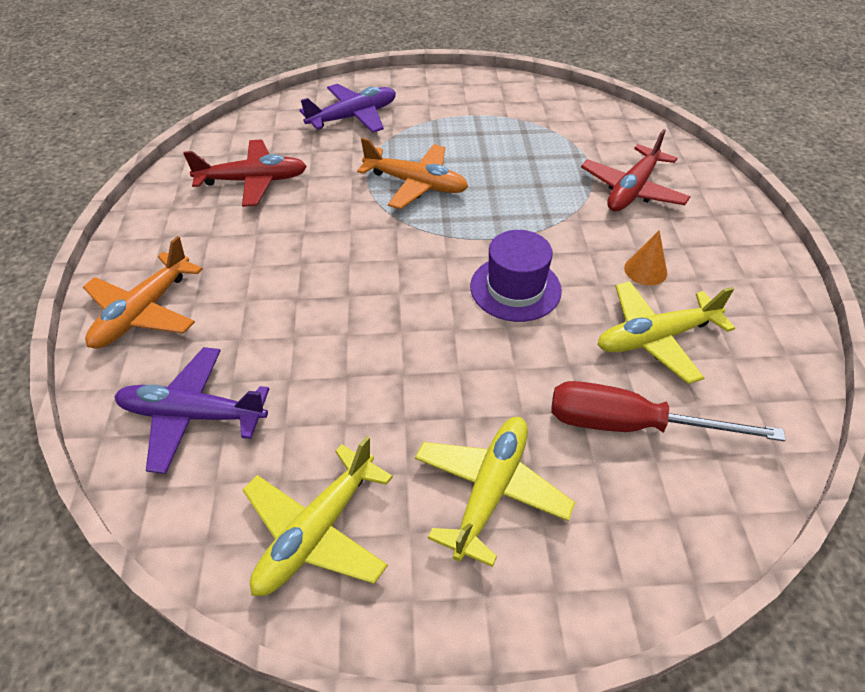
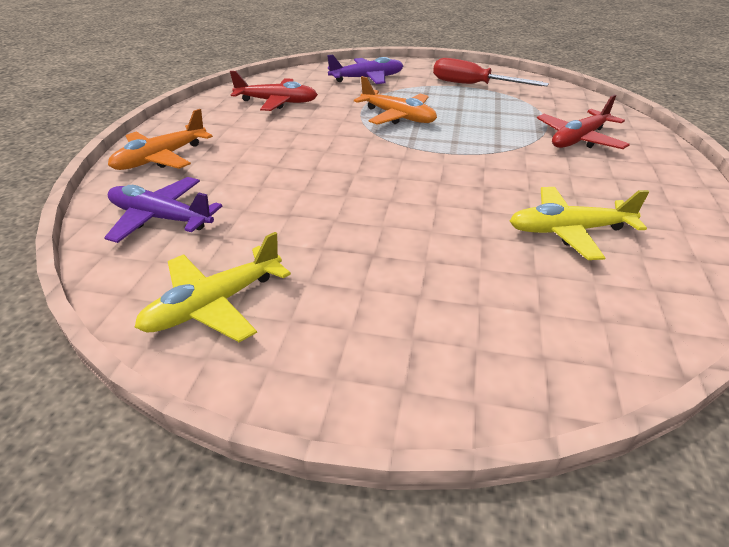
camera: 15 degrees right, 10 degrees down
(490, 490) = (375, 305): yellow plane -> none
(515, 288) = (453, 183): purple hat -> none
(630, 425) = (523, 284): red screwdriver -> red screwdriver (473, 85)
(645, 270) = (574, 187): orange cone -> none

